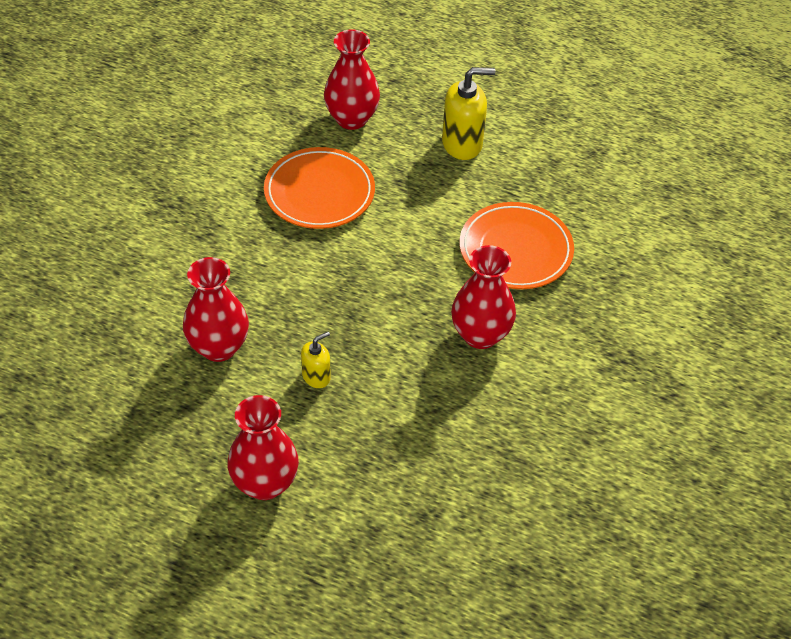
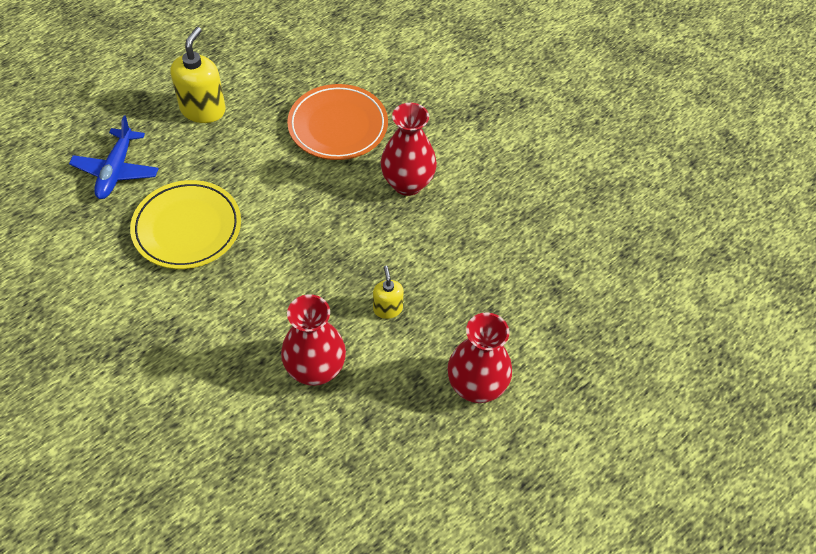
camera: 65 degrees left, 5 degrees up
(319, 193) = (187, 228): orange plate -> yellow plate
(351, 119) = (116, 171): red vase -> blue plane

